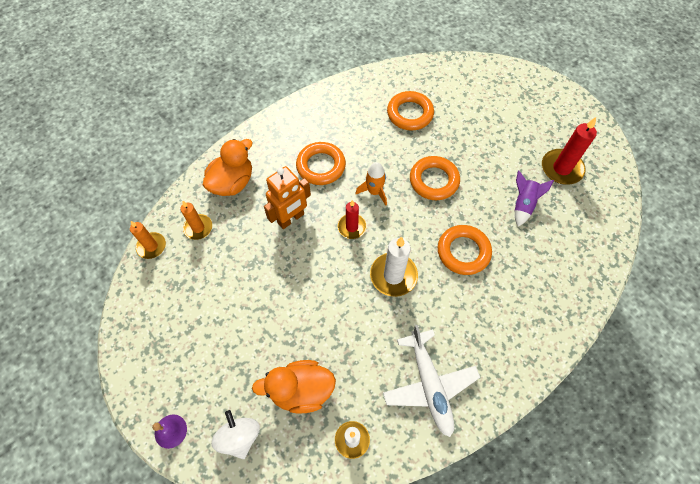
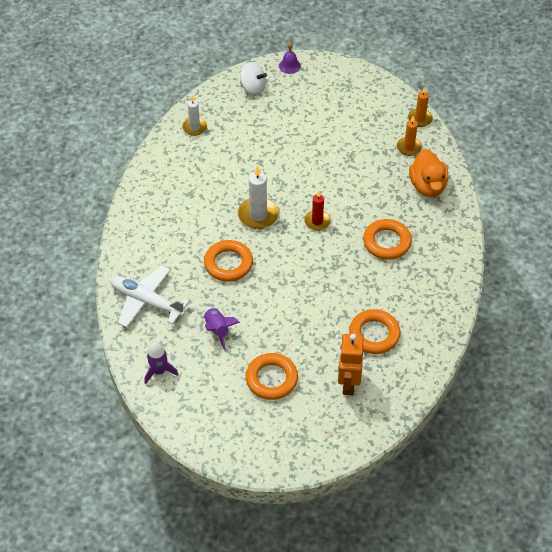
camera: 135 degrees right, 10 degrees down
(291, 219) = (361, 196): orange robot -> orange robot (348, 383)
(301, 390) = (245, 126): orange duck -> none
(374, 192) = (330, 255): orange rocket -> none
(429, 385) = (177, 179): white plane -> white plane (146, 301)
(434, 181) = (298, 296): orange ring -> orange ring (271, 379)
(561, 168) = (213, 384): red candle -> none
(598, 209) = (159, 371): none -> purple rocket

